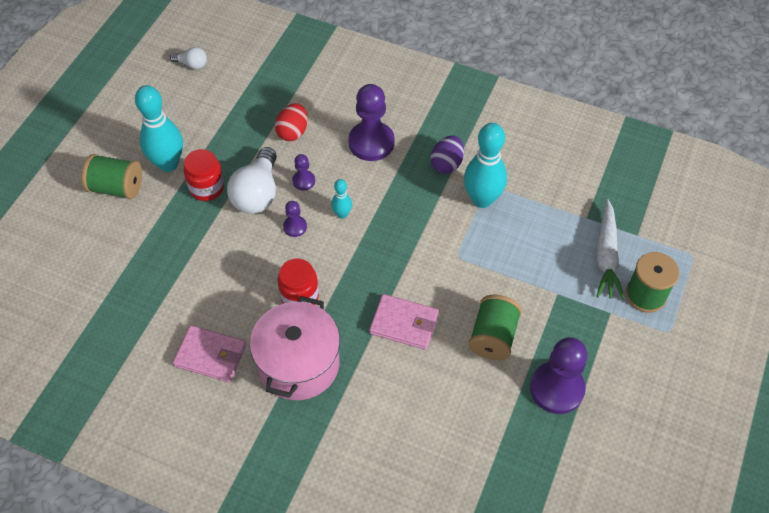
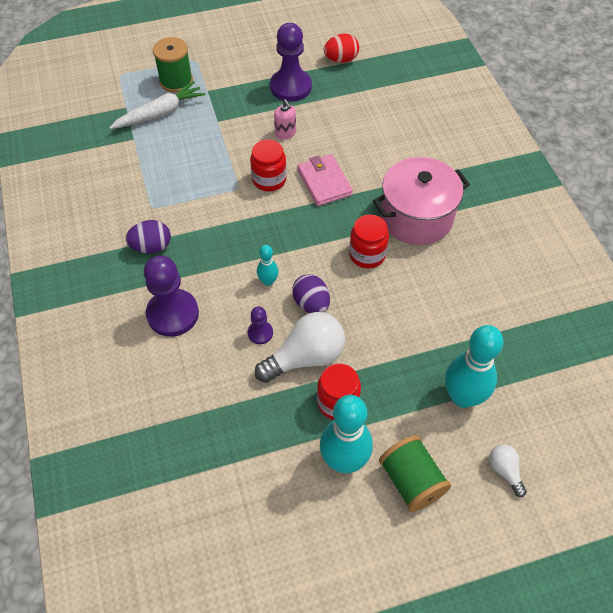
camera: 130 degrees left, 0 degrees up
(192, 64) = (201, 562): white light bulb -> white light bulb (504, 471)
(210, 355) = (469, 271): pink wallet -> none
(293, 132) = (213, 384): red egg -> red egg (341, 59)
(295, 227) = (311, 304): purple pawn -> purple egg
(445, 284) = (269, 180): none -> red jar
(482, 199) = (169, 204): turquoise bowling pin -> turquoise bowling pin (463, 397)
(493, 337) = (285, 133): green spool -> pink soap dispenser

